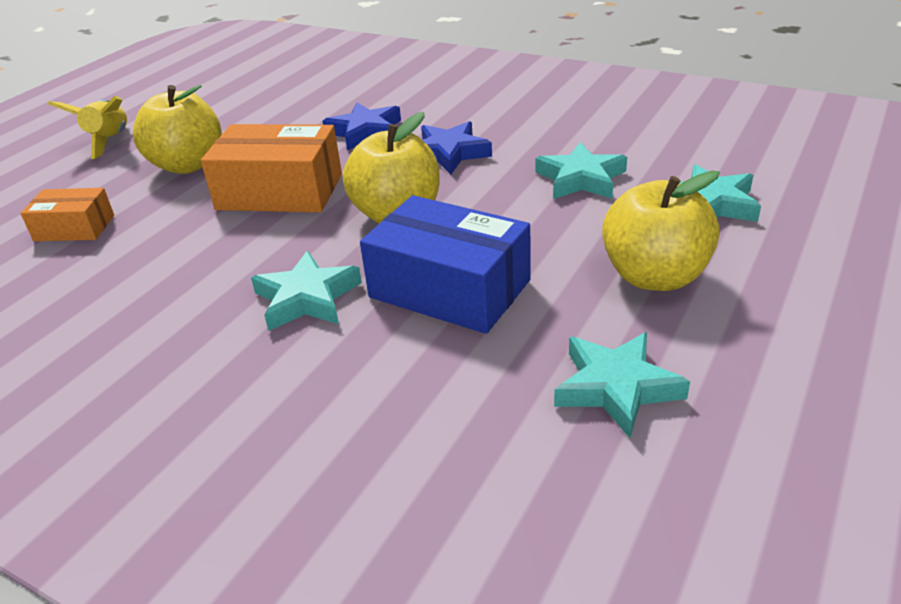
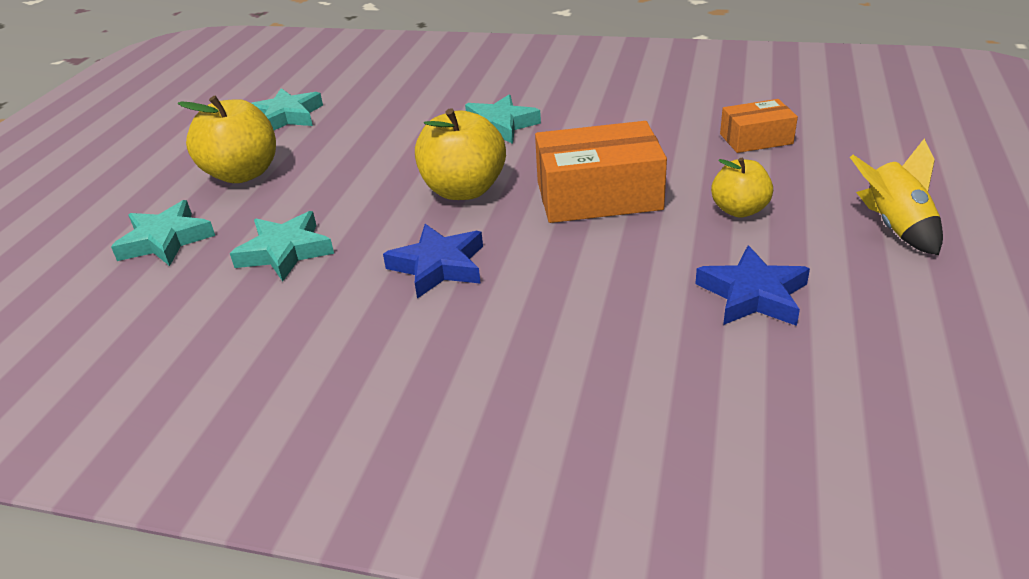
camera: 165 degrees right, 0 degrees up
(188, 165) = (739, 210): yellow apple -> yellow apple, size x0.61
(365, 132) = (564, 286): blue star -> blue star (753, 295)
(449, 288) = (397, 145): blue box -> none

